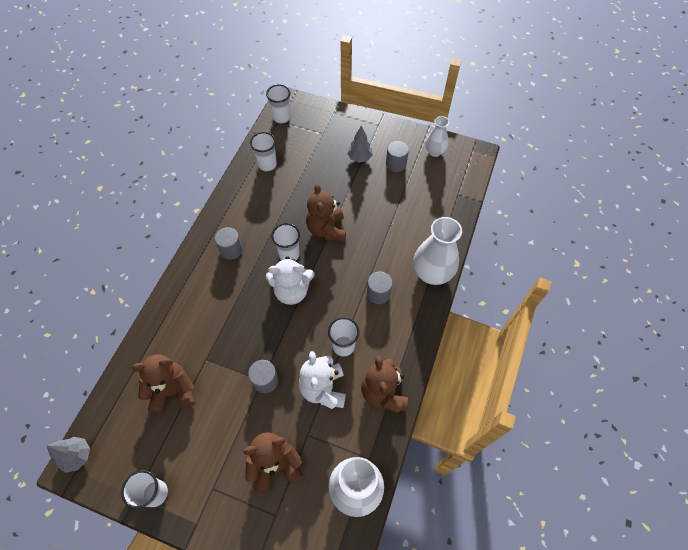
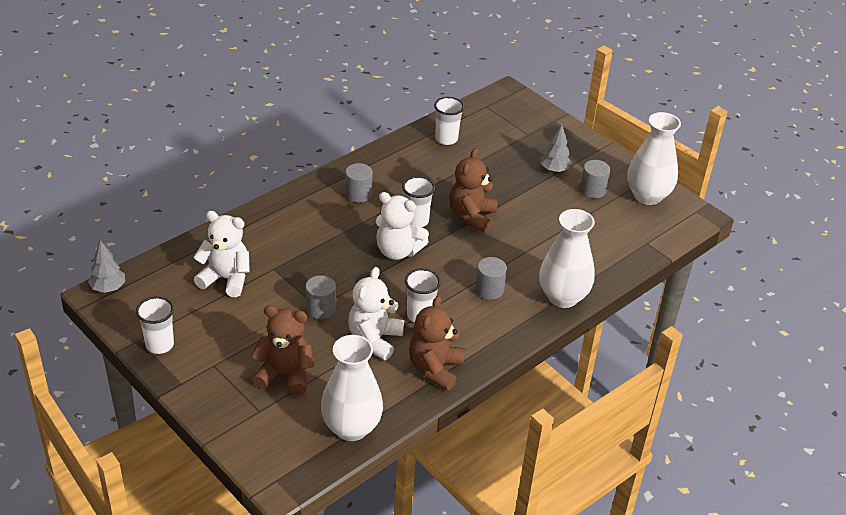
camera: 25 degrees right, 20 degrees down
(173, 391) = (226, 279): brown teddy bear -> white teddy bear
(281, 117) = (491, 105): white cup -> none
(434, 152) = (647, 196): white vase -> white vase, size x1.70

